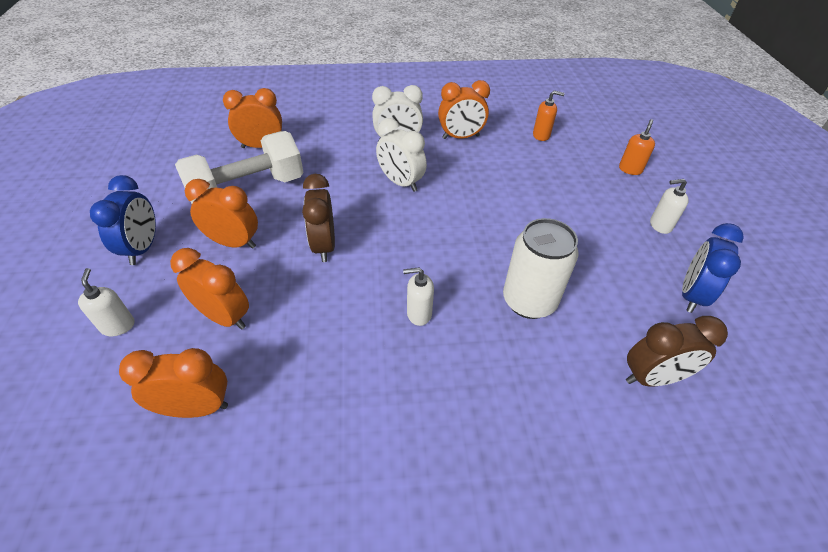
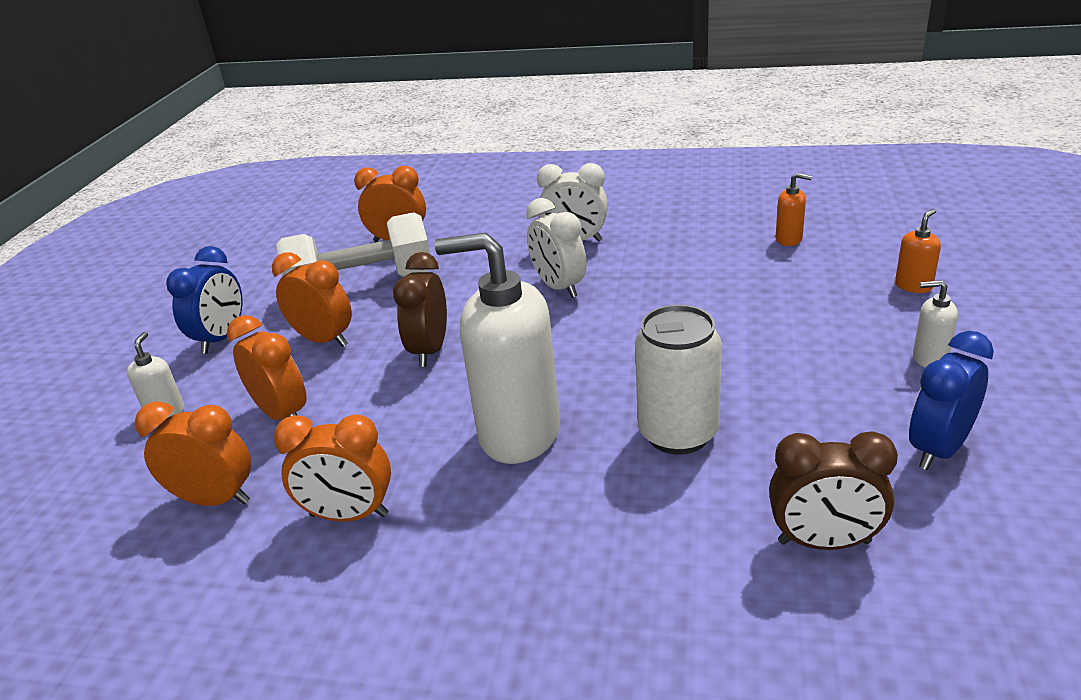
camera: 20 degrees right, 15 degrees down
(419, 314) = (518, 433): white soap dispenser -> white soap dispenser, size x2.36
(460, 137) = (666, 238): orange clock -> orange clock (349, 515)

